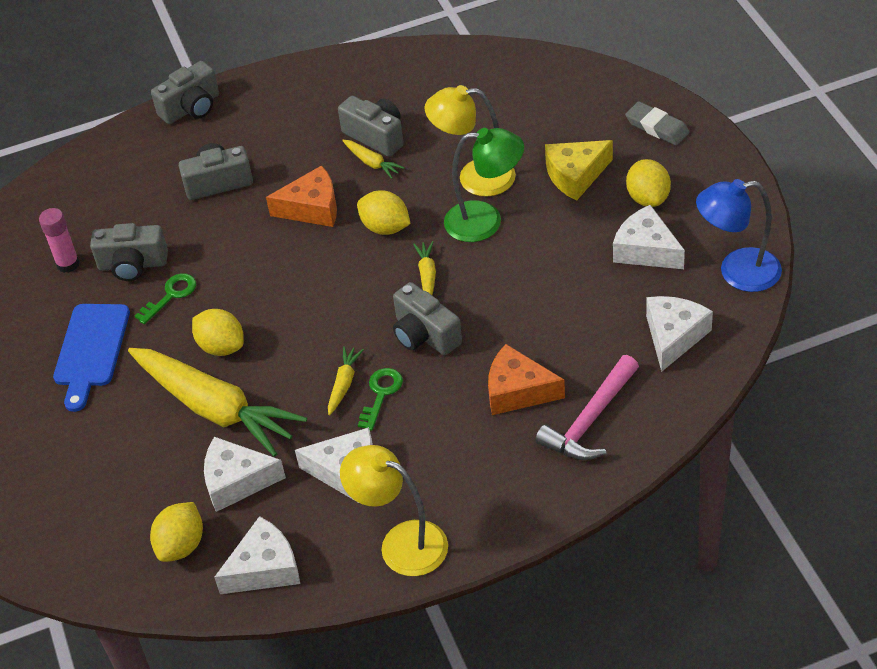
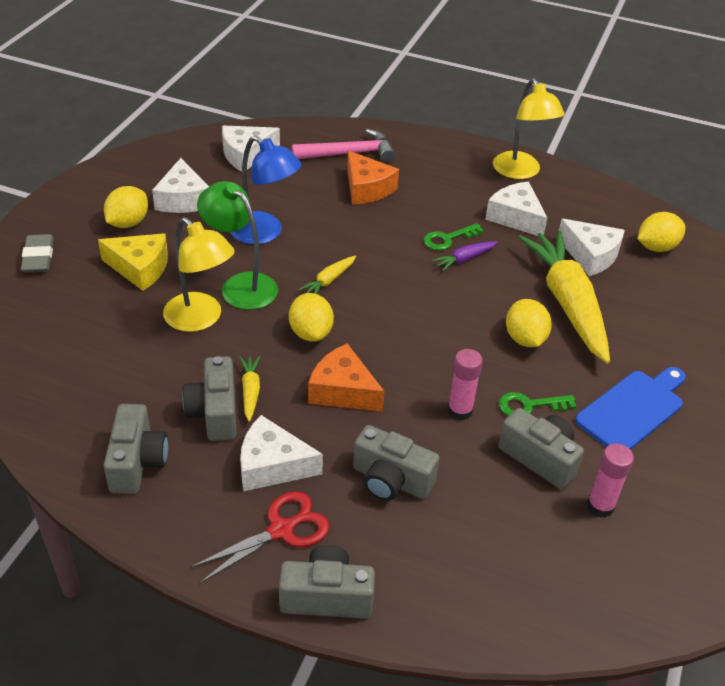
camera: 145 degrees left, 5 degrees down
(217, 255) = (459, 411): none -> pink glue stick
(253, 115) = (281, 530): none -> red scissors
(264, 568) = (612, 207): white cheese -> white cheese (272, 465)
(344, 384) = (464, 259): yellow carrot -> purple carrot
(425, 335) = (379, 250): grey camera -> grey camera (137, 462)
(737, 272) = (160, 157): blue lamp -> blue lamp (265, 233)

